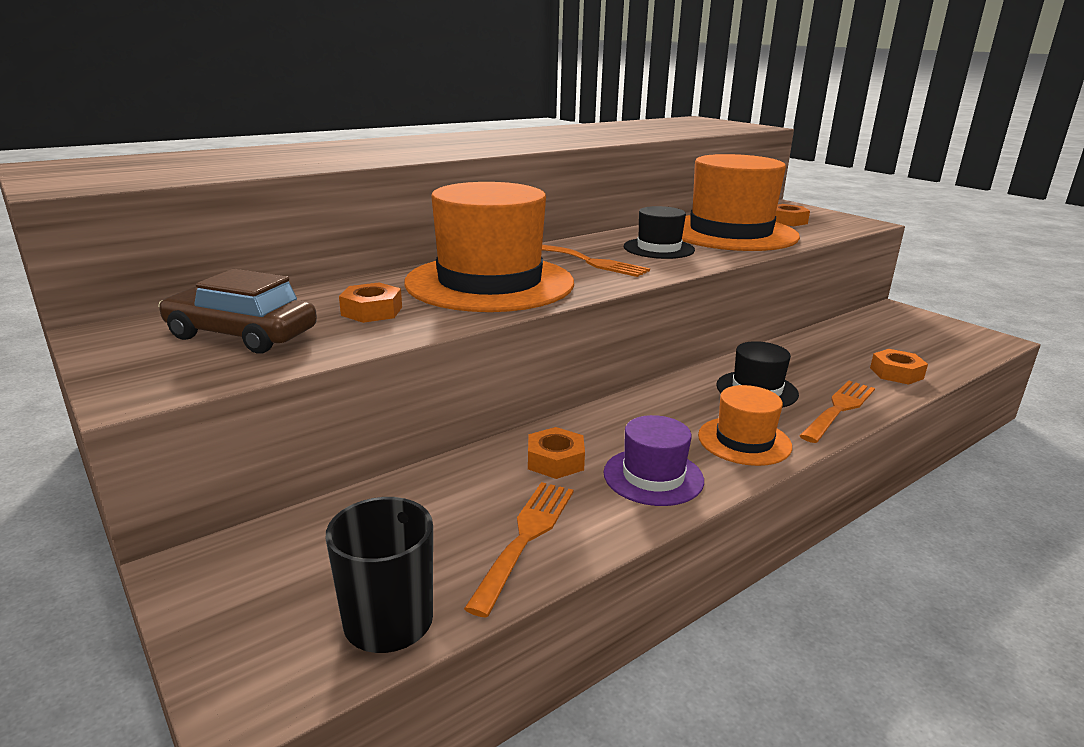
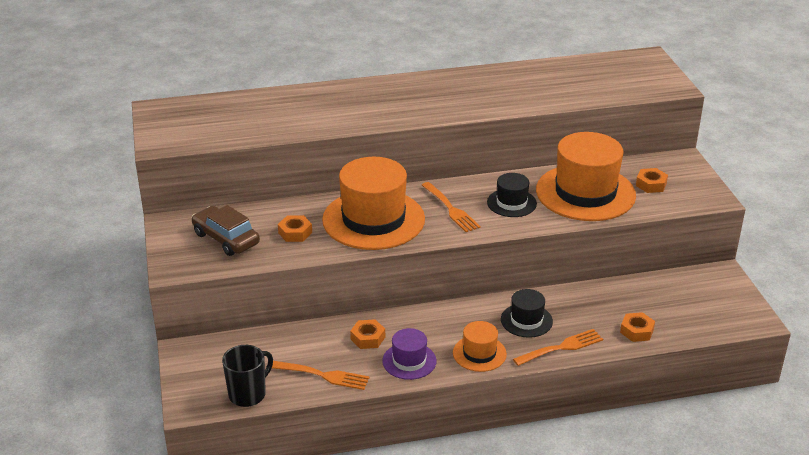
camera: 25 degrees right, 10 degrees up
(525, 538) = (323, 375): orange fork -> orange fork turned 60 degrees clockwise

